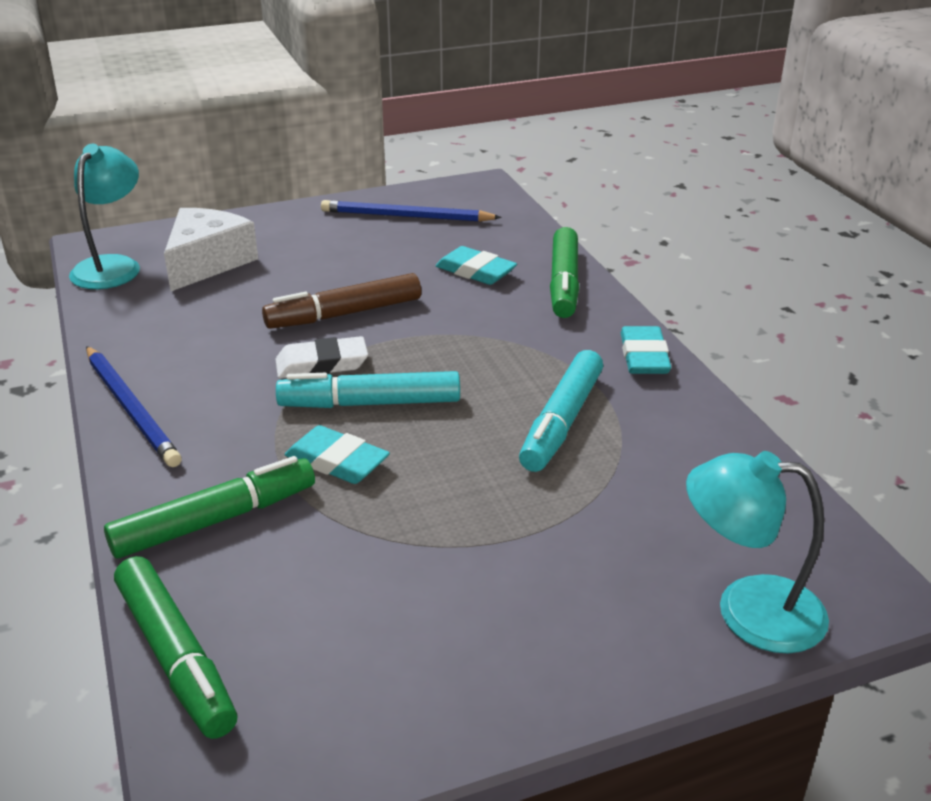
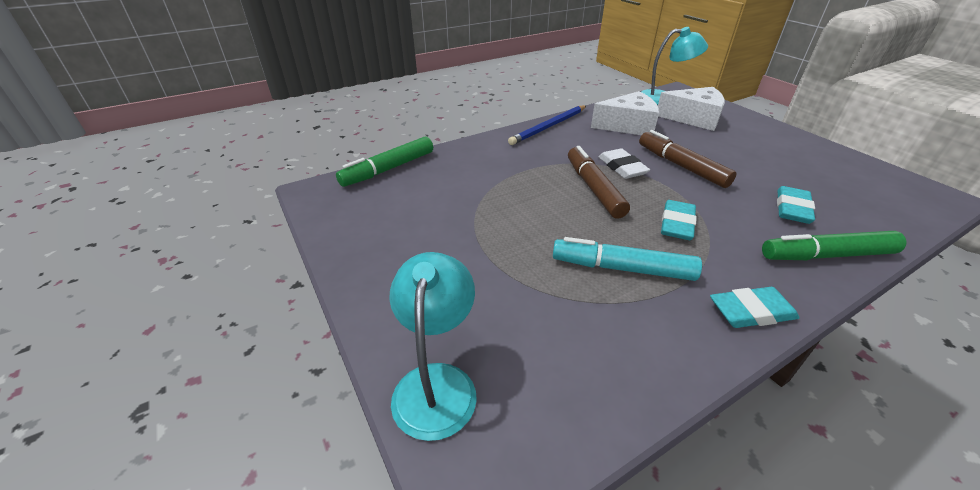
camera: 80 degrees right, 5 degrees up
(189, 325) = (628, 126): none -> white cheese
(215, 520) = (476, 161): green marker -> none
(337, 461) = (534, 186): turquoise eraser -> turquoise eraser (677, 224)
(370, 403) = (594, 188): turquoise marker -> brown marker
(406, 216) = (835, 170): blue pencil -> none

